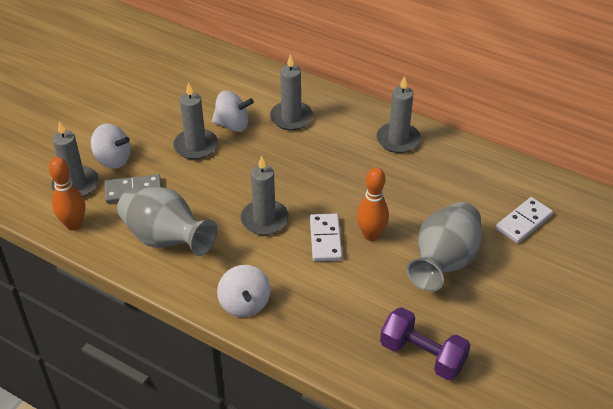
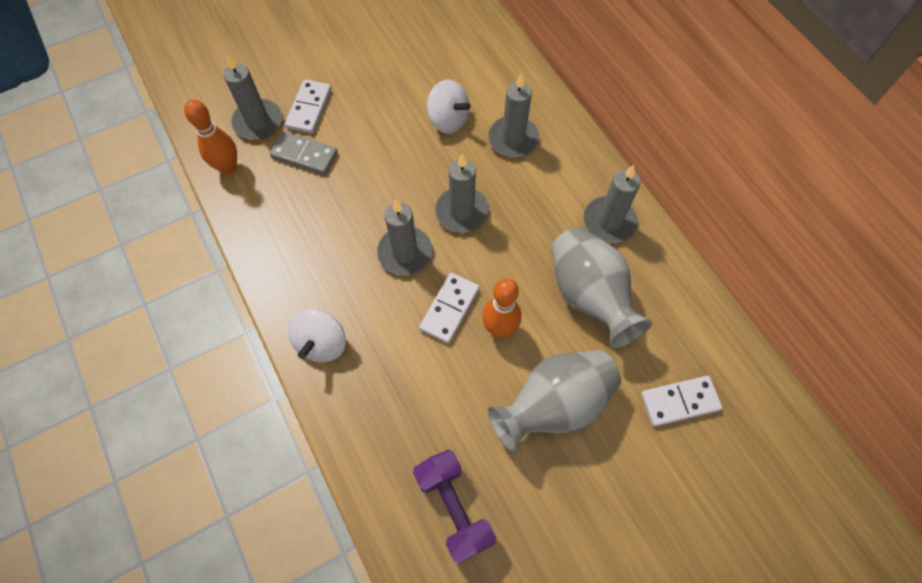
camera: 30 degrees right, 20 degrees up
(113, 159) = (309, 108): white spinning top -> white domino
(166, 239) = (298, 227): grey vase -> grey vase (589, 296)
(196, 146) = (396, 129): grey candle -> grey candle (462, 212)

